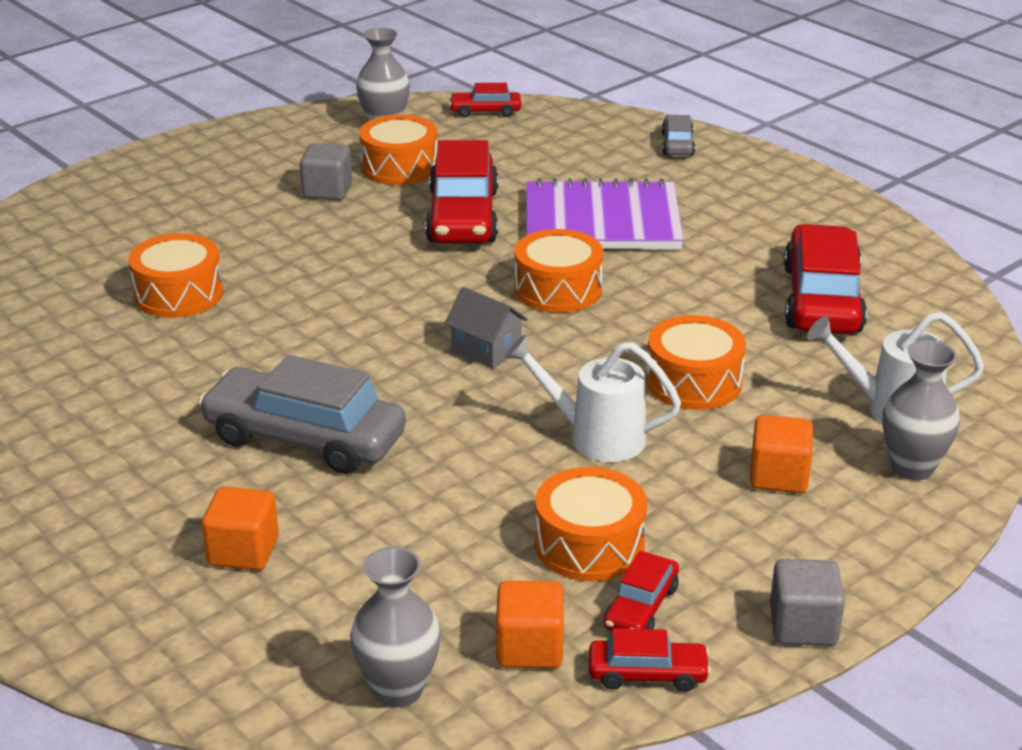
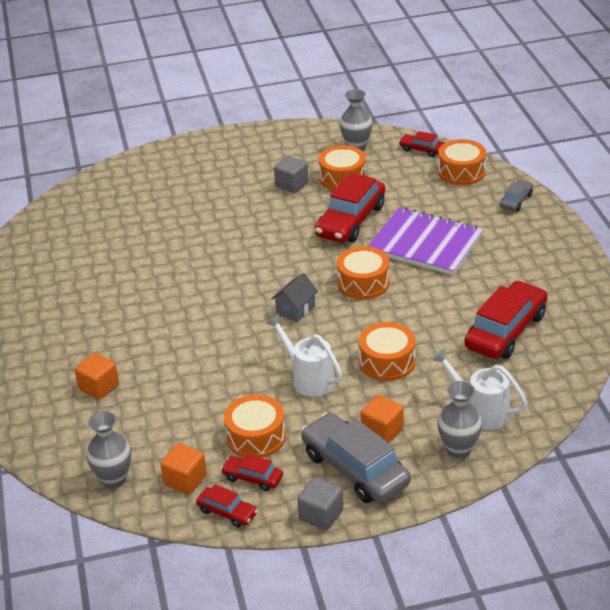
camera: 30 degrees right, 5 degrees up
(178, 294) = (171, 232): orange drum -> orange drum (461, 172)
(304, 438) = (169, 335): grey car -> grey car (355, 469)
(486, 350) = (295, 310): grey house -> grey house turned 60 degrees clockwise
(641, 607) = (252, 478): red car -> red car turned 60 degrees clockwise

